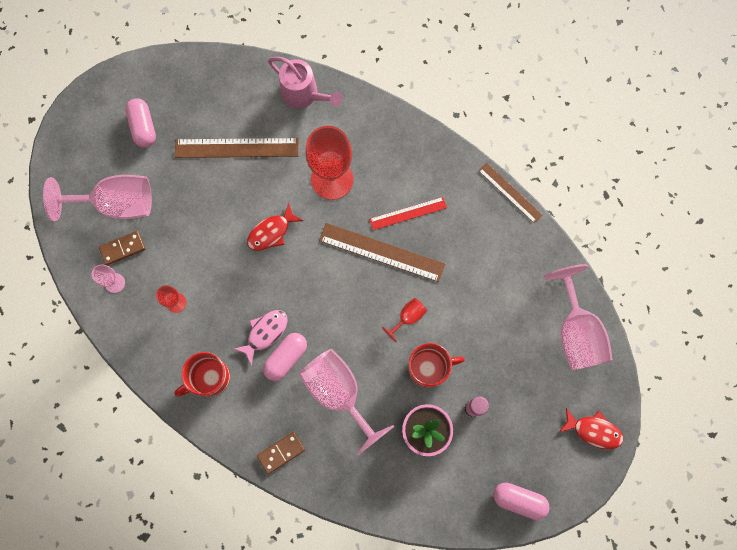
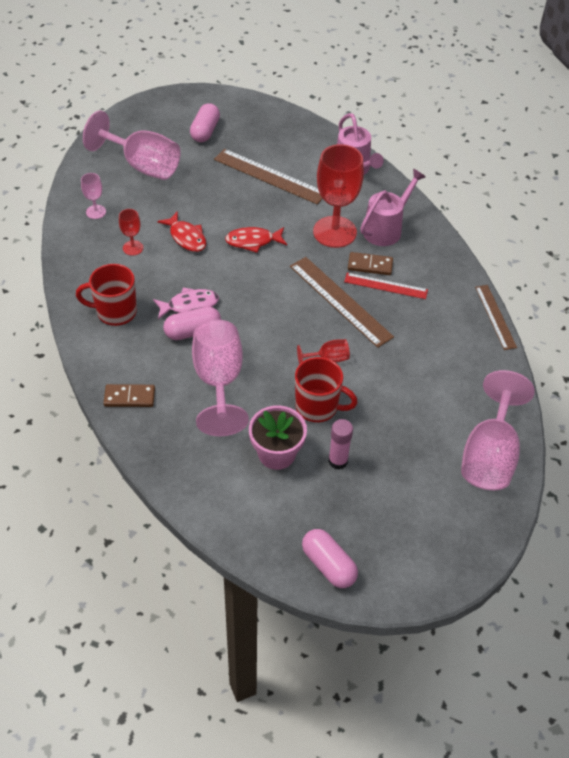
camera: 30 degrees right, 25 degrees down
(122, 248) = (122, 194): brown domino -> brown domino (370, 265)
(372, 149) = (386, 228): none -> pink watering can
(593, 431) = (452, 549): red fish -> red fish (186, 237)

